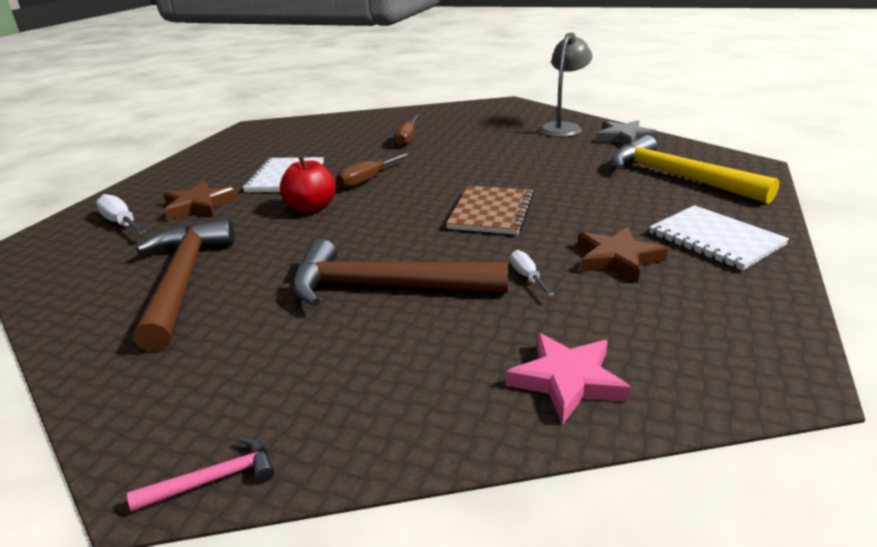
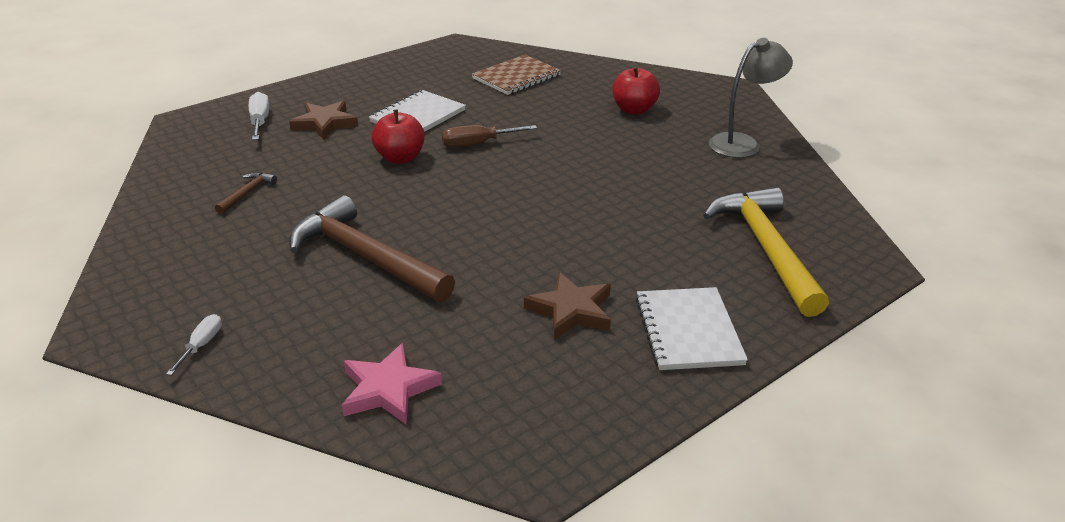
camera: 30 degrees right, 5 degrees up
(184, 281) = (247, 193): brown hammer -> brown hammer, size x0.42
(214, 479) = (126, 347): pink hammer -> none
(407, 139) = (570, 105): brown screwdriver -> none
(459, 129) = (634, 110): none -> red apple
(491, 212) = (534, 219): brown notebook -> brown notebook (516, 77)
(527, 277) = (476, 294): white screwdriver -> white screwdriver (202, 345)
(624, 138) = (787, 180): grey star -> none

